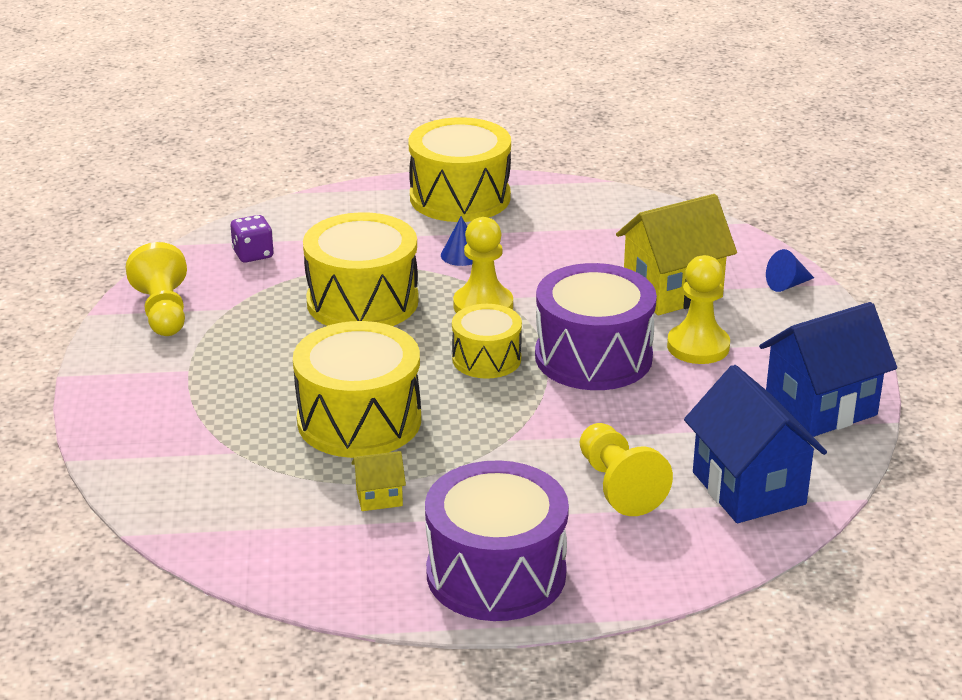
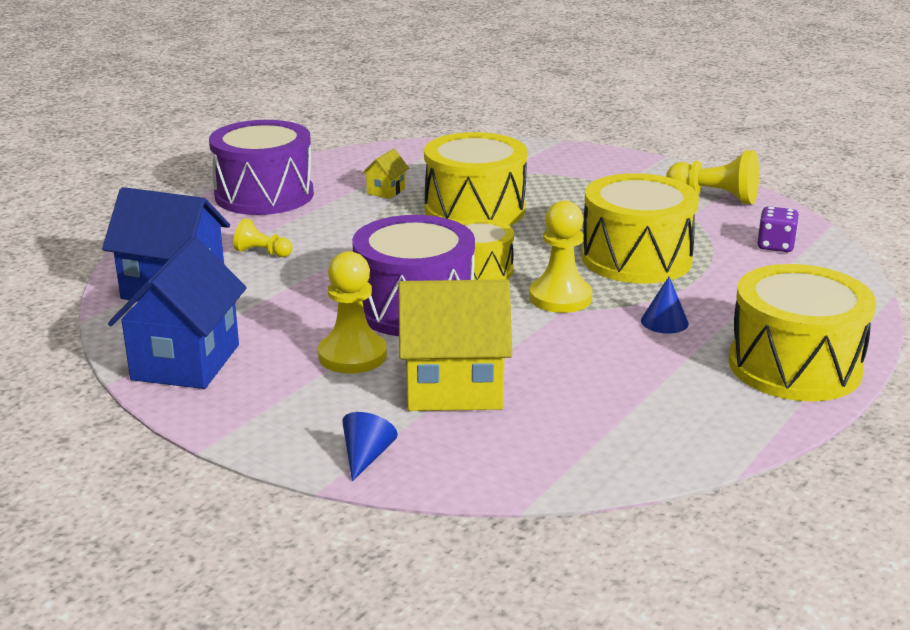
camera: 130 degrees right, 5 degrees down
(618, 486) = (262, 253): yellow pawn -> yellow pawn, size x0.57
(672, 291) = (454, 389): yellow house -> yellow house turned 75 degrees clockwise

